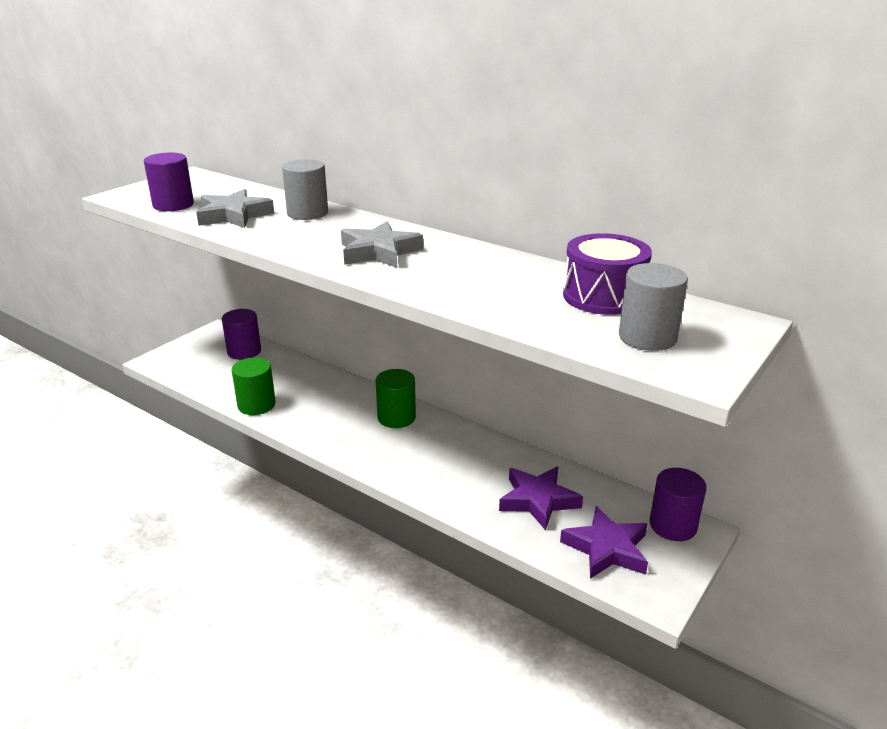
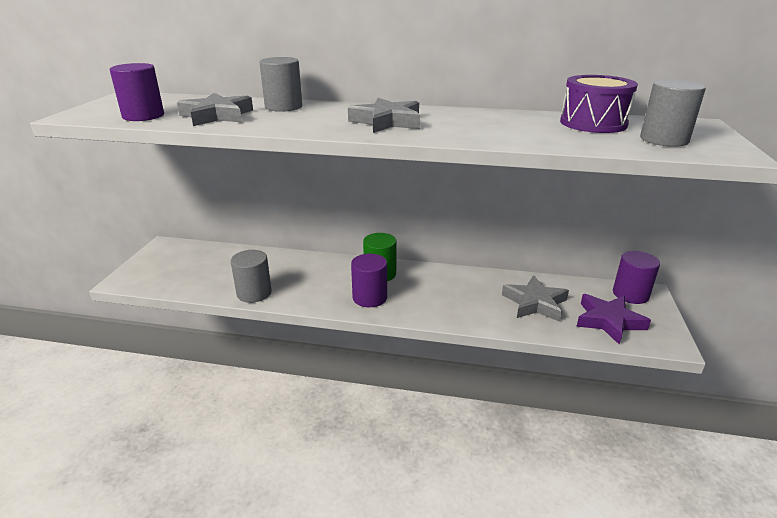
camera: 25 degrees left, 0 degrees up
(244, 351) = (205, 255): purple cylinder -> purple cylinder (369, 297)
(256, 405) = (254, 293): green cylinder -> grey cylinder
(538, 500) = (534, 303): purple star -> grey star

